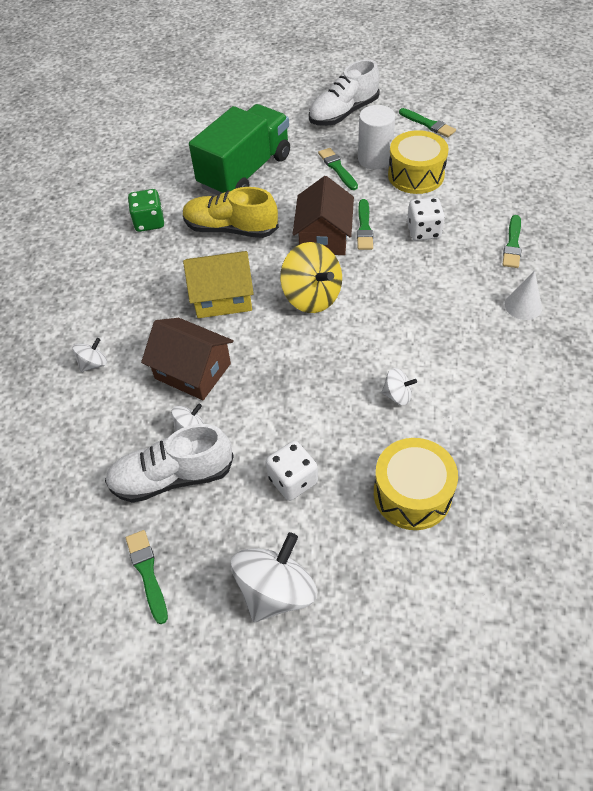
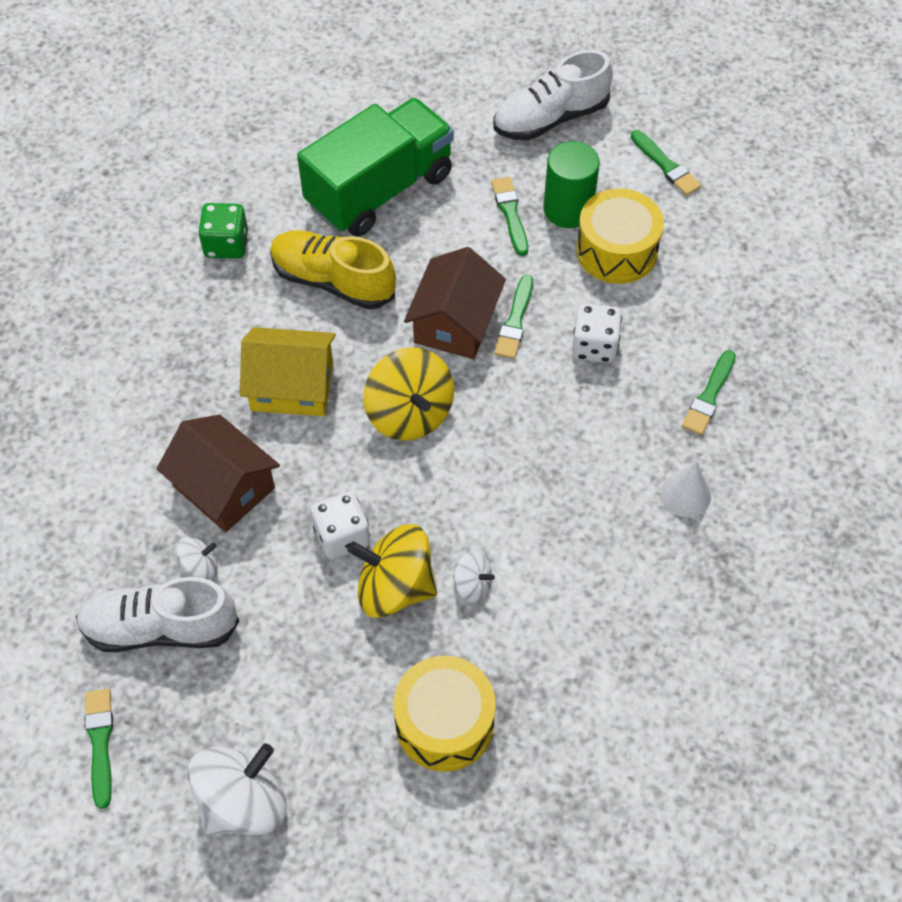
camera: 10 degrees right, 5 degrees up
(93, 364) = (102, 446): white spinning top -> none
(293, 480) = (305, 668): white dice -> white dice (342, 536)
(341, 409) = (394, 587): none -> yellow spinning top
(374, 159) = (568, 209): white cylinder -> green cylinder

